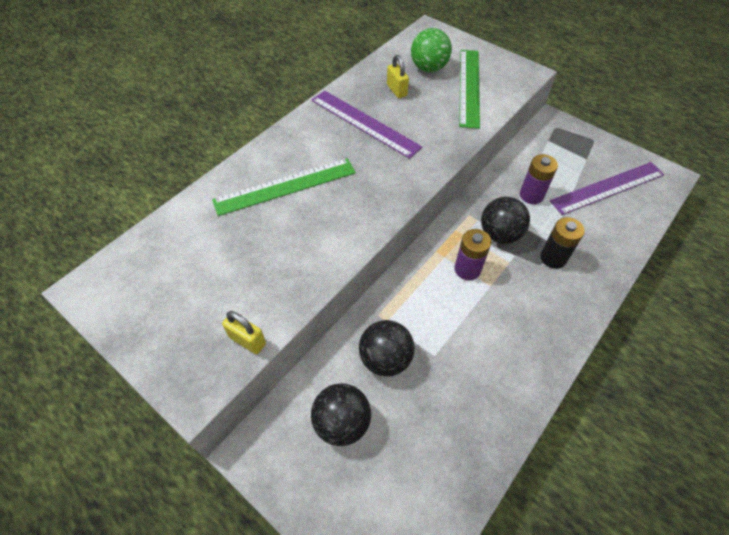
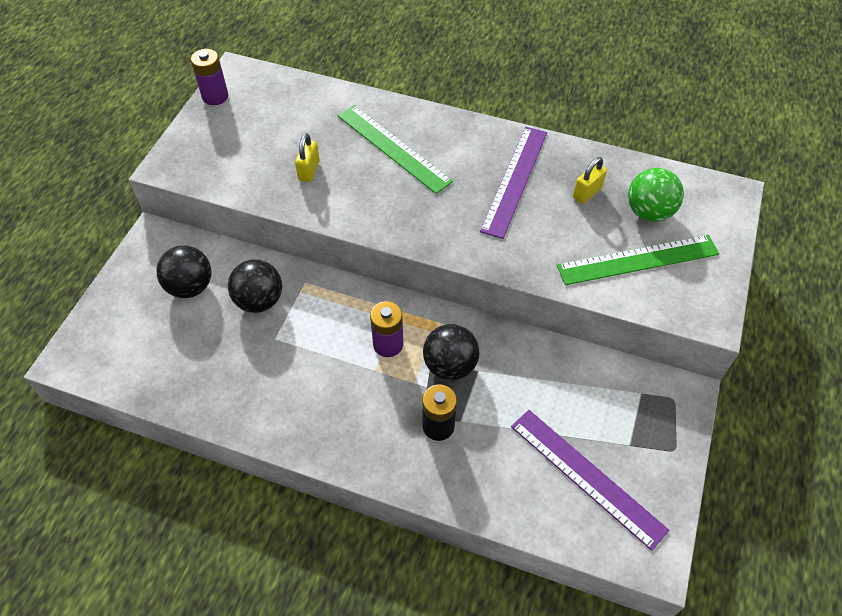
camera: 70 degrees right, 0 degrees up
(247, 340) = (219, 180): yellow padlock -> yellow padlock (309, 171)
(531, 195) = (528, 388): purple battery -> purple battery (215, 96)

